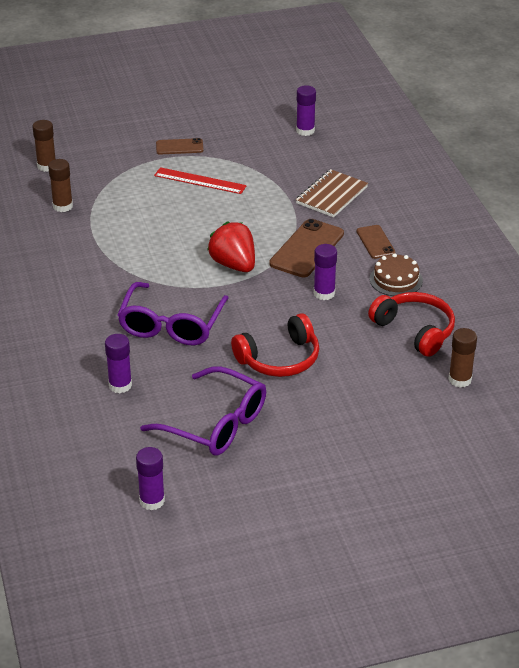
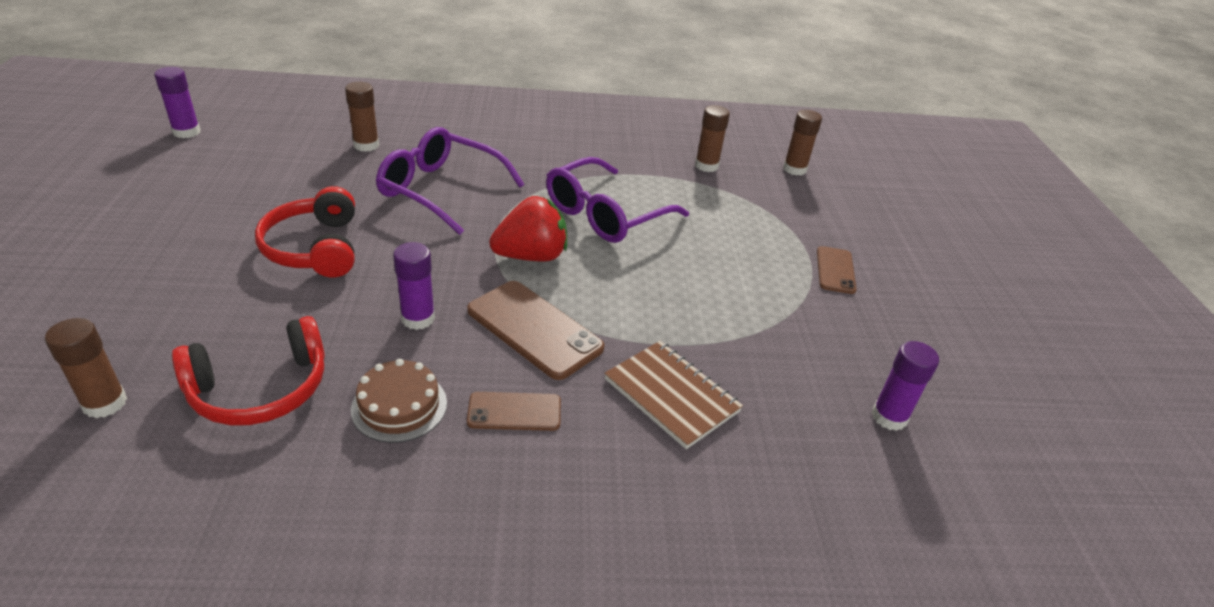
camera: 100 degrees right, 0 degrees up
(120, 385) = (366, 145): purple glue stick -> brown glue stick
(200, 181) = (742, 270): red ruler -> none
(215, 424) = (250, 183): purple glasses -> purple glasses (605, 214)

